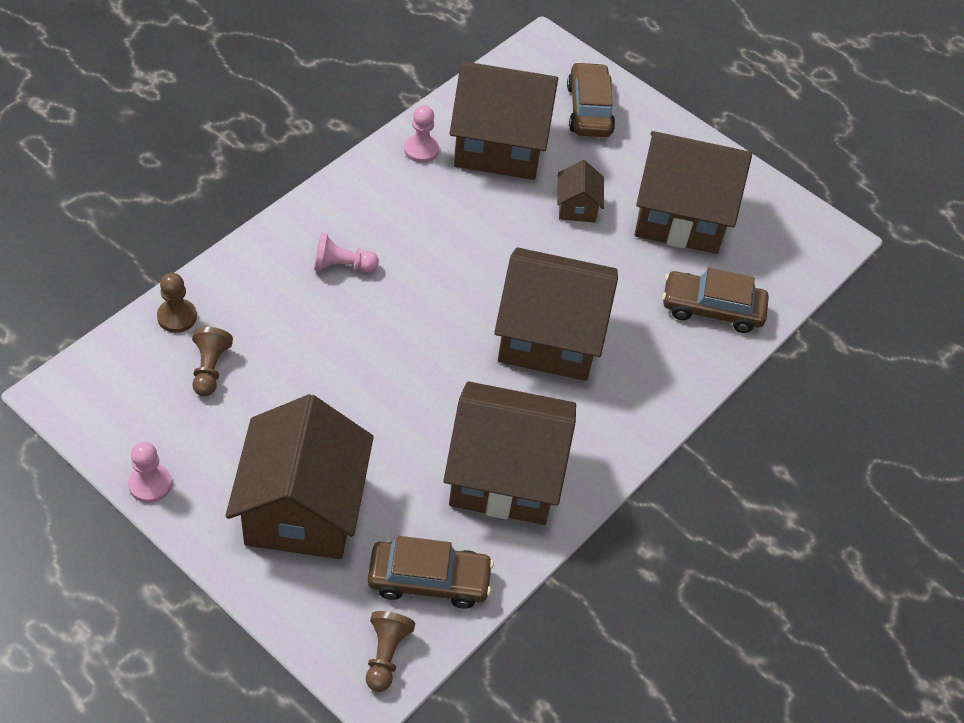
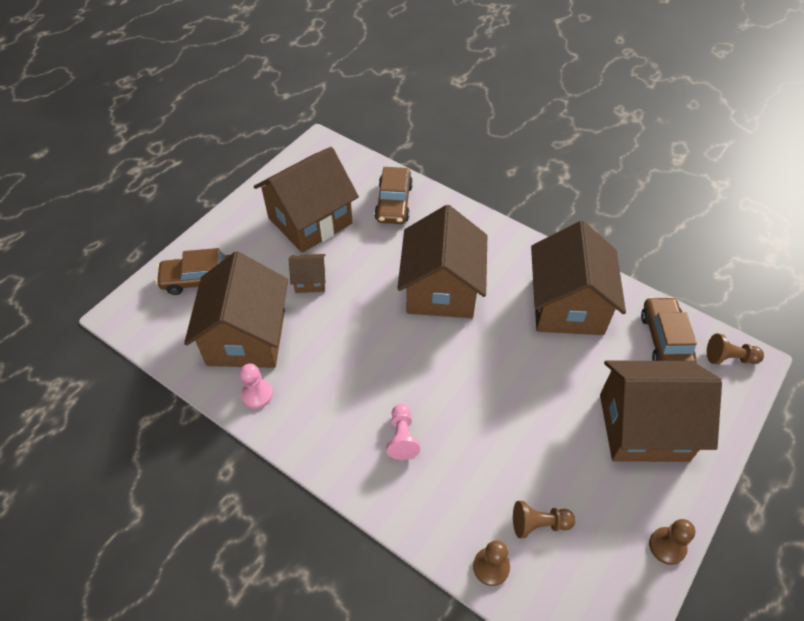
camera: 90 degrees left, 0 degrees up
(150, 484) = (667, 546): pink pawn -> brown pawn
(680, 215) = (310, 221): brown house -> brown house turned 45 degrees clockwise

